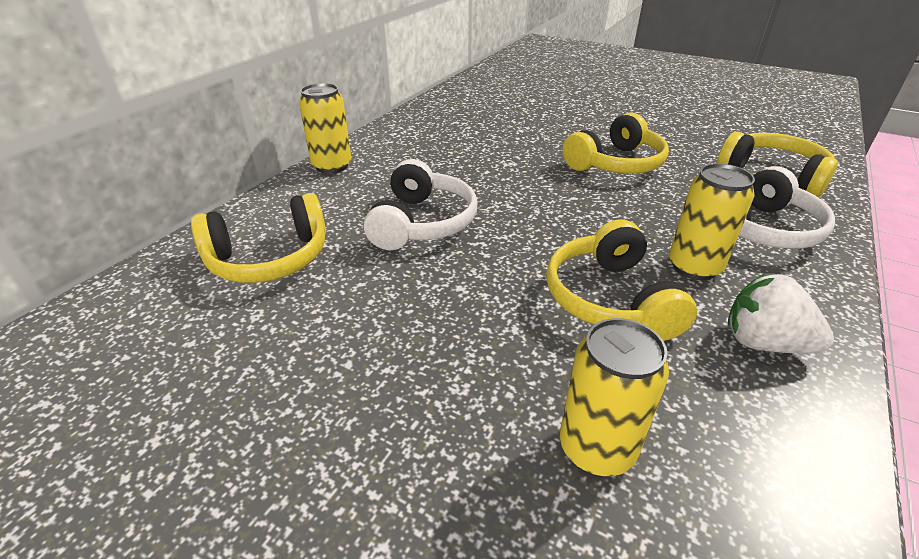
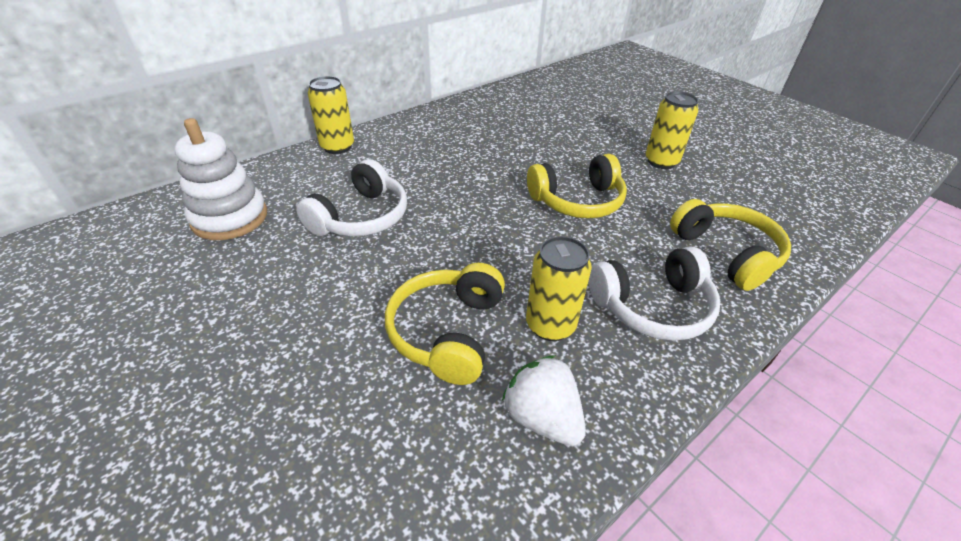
camera: 20 degrees right, 5 degrees up
(269, 258) = (230, 218): yellow headphones -> white stacking toy
(596, 448) = (319, 453): yellow can -> yellow can (661, 161)

